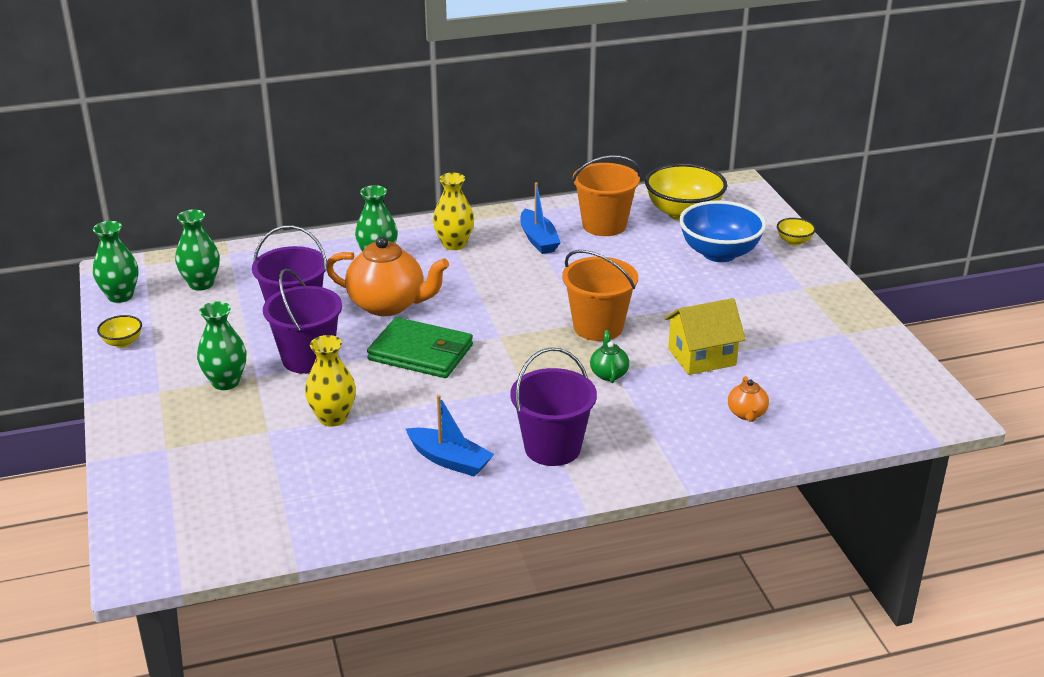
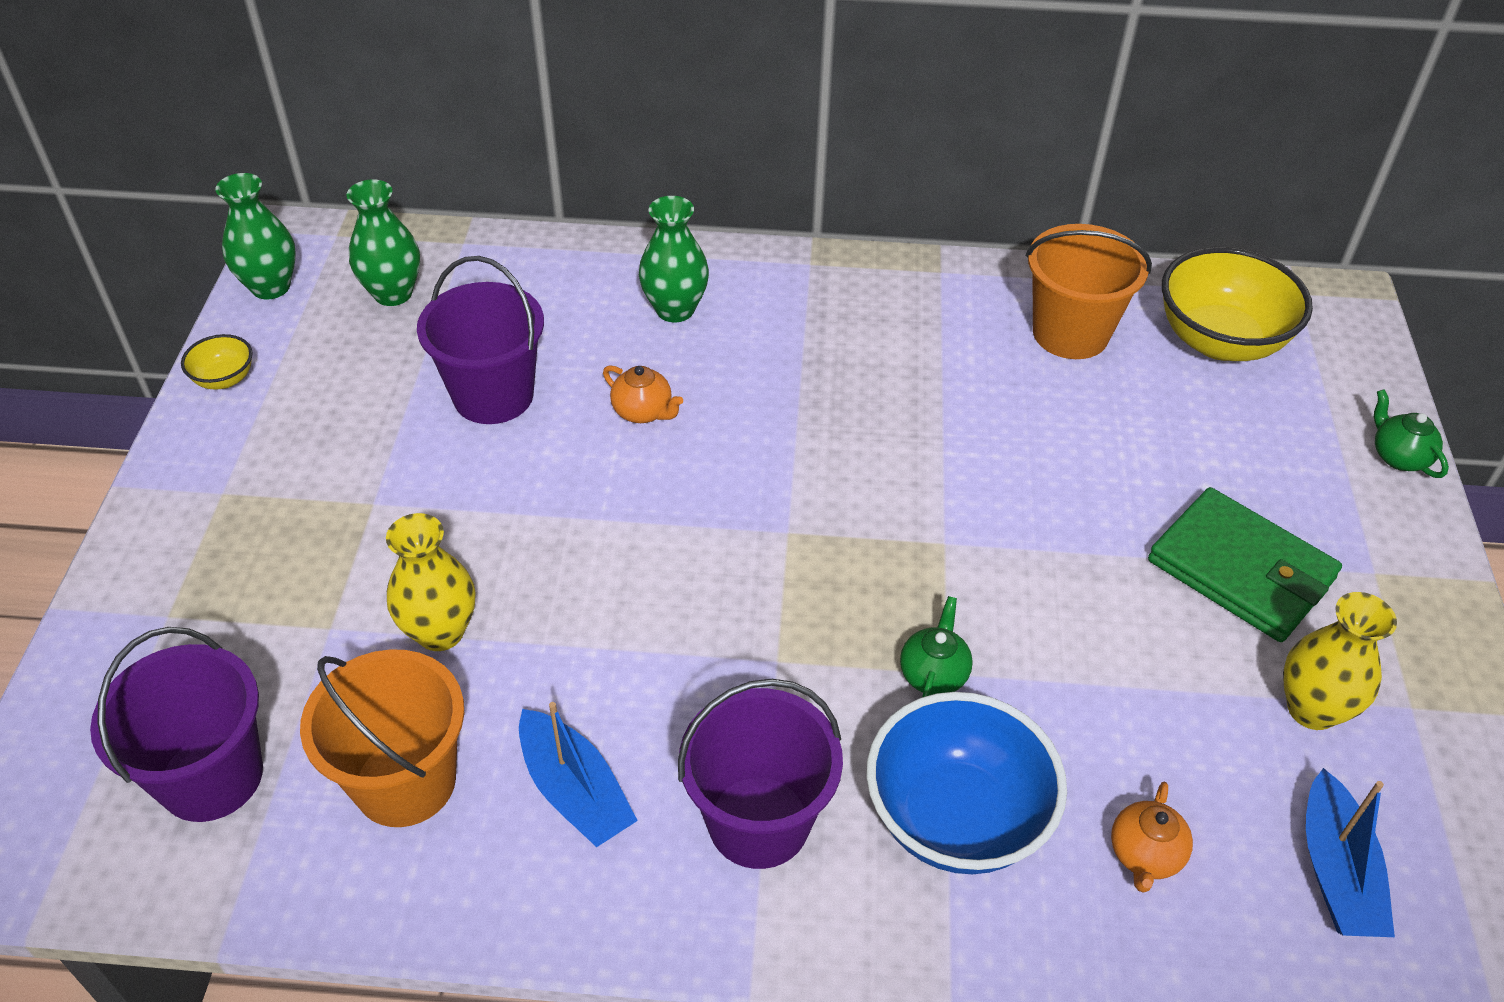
camera: 20 degrees right, 15 degrees up
(225, 382) = (323, 504): green vase -> none
(308, 358) = (467, 491): purple bucket -> purple bucket (211, 776)
(388, 305) = (643, 412): orange teapot -> orange teapot, size x0.47
(421, 353) = (645, 530): green wallet -> green wallet (1241, 570)
(454, 244) = (806, 312): yellow vase -> yellow vase (1312, 709)
(538, 240) = (946, 337): blue boat -> blue boat (1336, 872)
(598, 327) = (962, 559): orange bucket -> orange bucket (405, 782)
(702, 357) = (1117, 685): yellow house -> none
(719, 253) = (1248, 448): blue bowl -> blue bowl (955, 818)
(794, 241) = (1398, 457): yellow bowl -> green teapot

